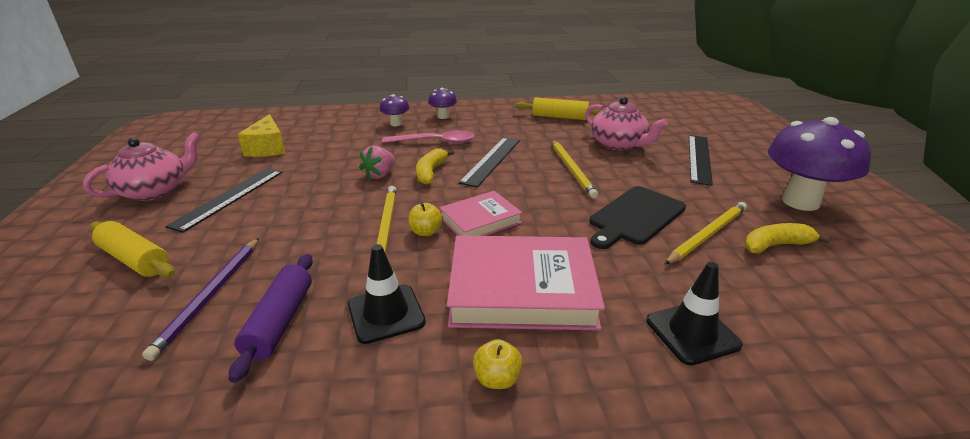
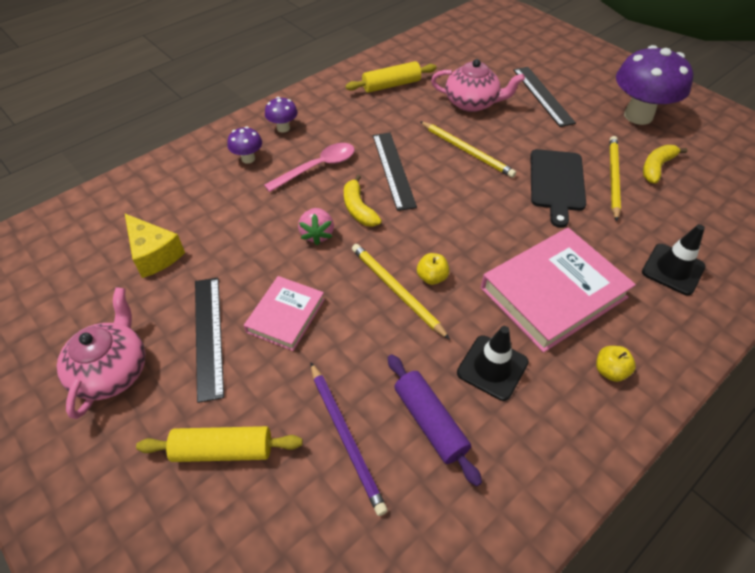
camera: 35 degrees left, 20 degrees up
(480, 220) = (458, 243): pink book -> pink book (286, 315)

